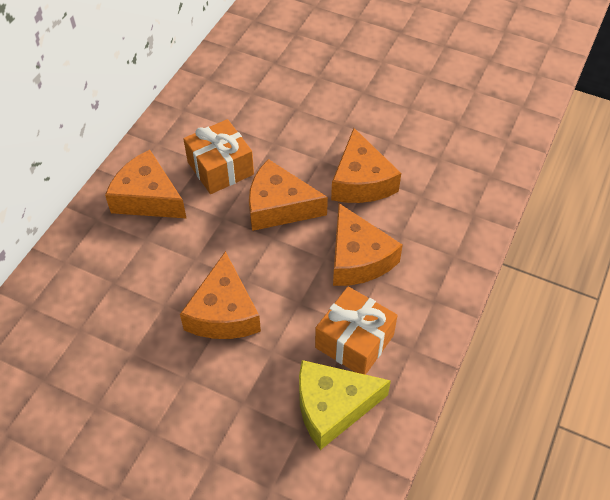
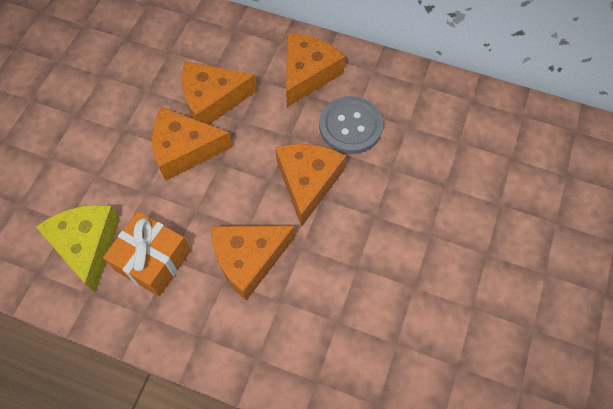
camera: 85 degrees right, 10 degrees up
(220, 168) = (350, 126): orange gift -> grey button
(361, 181) = (350, 258): orange cheese -> orange cheese (212, 100)

